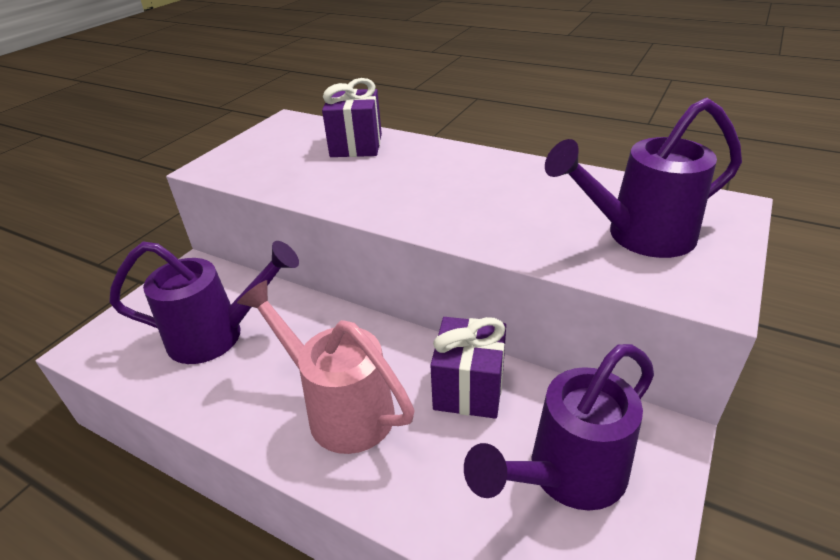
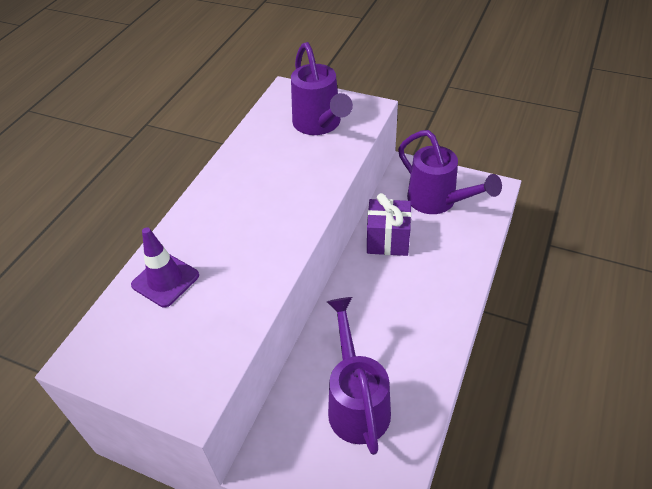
camera: 95 degrees left, 10 degrees up
(339, 408) = (415, 302): pink watering can -> none
(356, 145) = (165, 280): purple gift -> purple traffic cone

